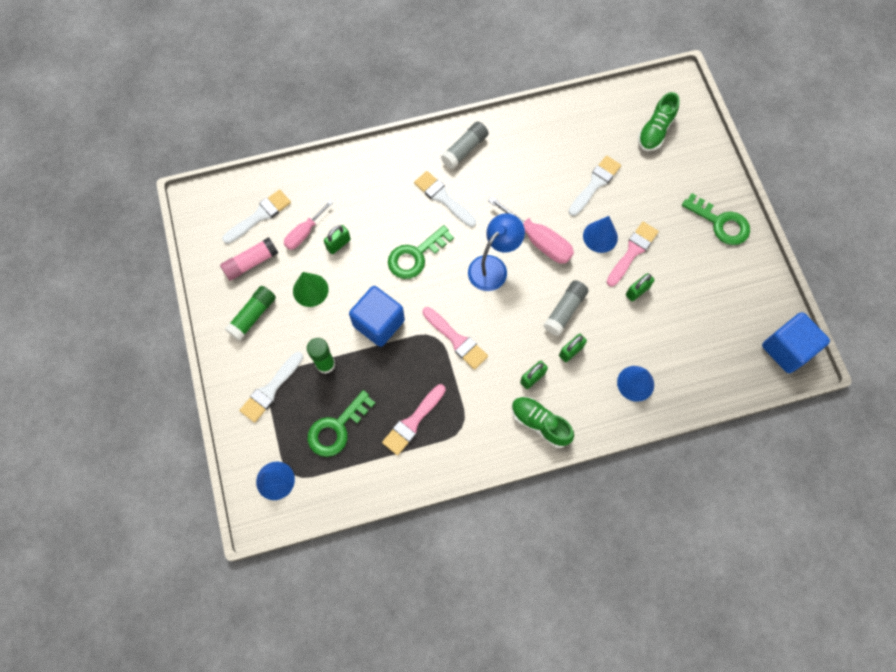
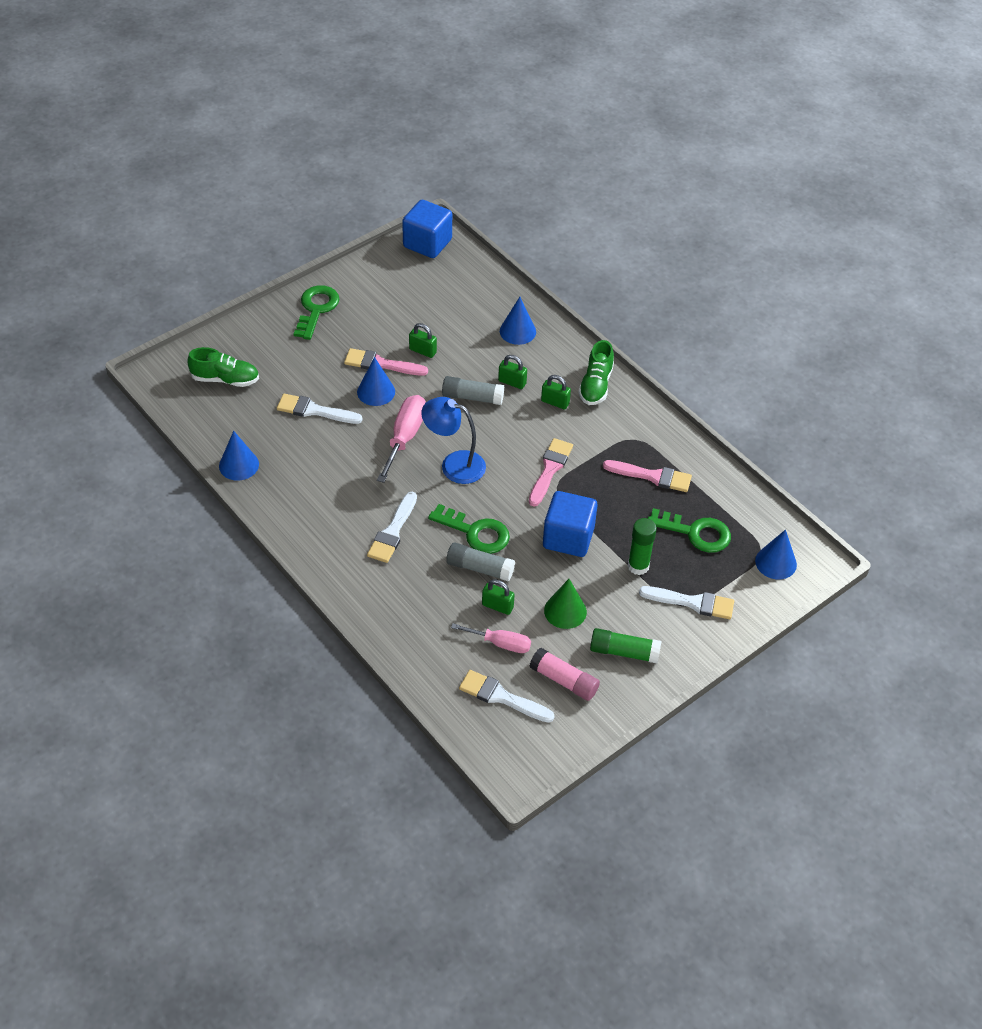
camera: 115 degrees left, 20 degrees down
(465, 149) = (320, 532): grey glue stick -> grey glue stick (479, 568)
(556, 115) = (239, 465): none -> blue cone

